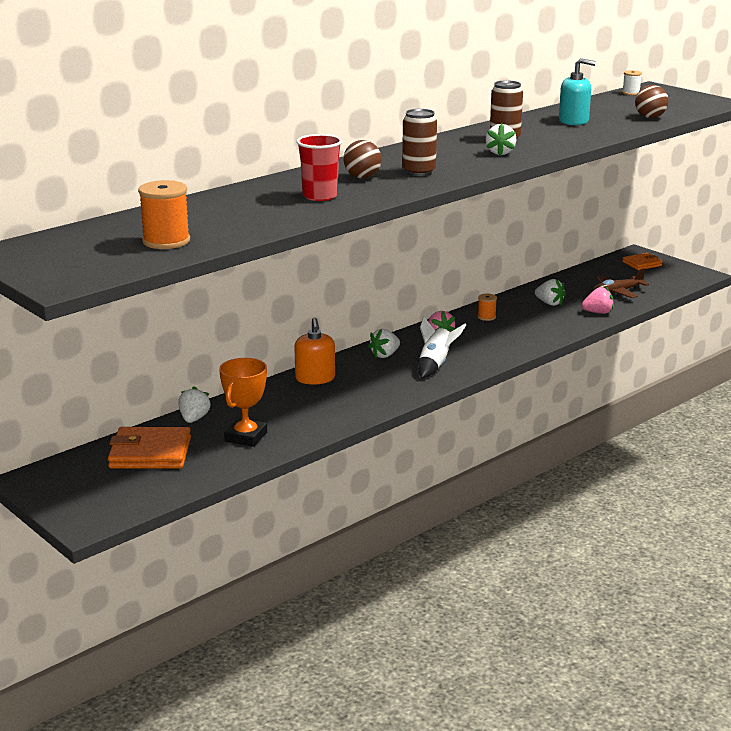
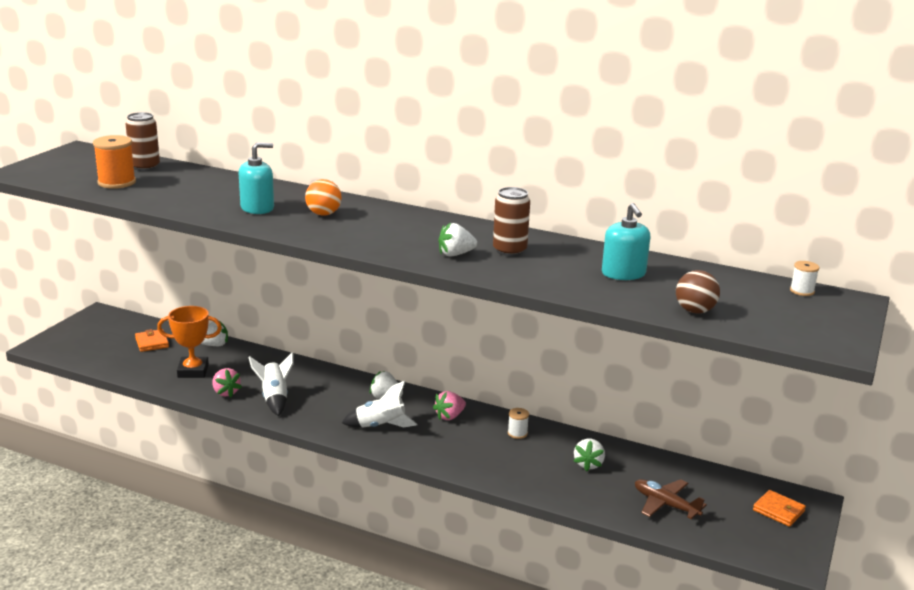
camera: 65 degrees right, 0 degrees up
(150, 453) = (152, 342): orange wallet -> orange wallet, size x0.57
(315, 378) = (315, 376): orange soap dispenser -> none
(320, 196) = (257, 208): red cup -> turquoise soap dispenser
(345, 403) = (274, 399): none -> white rocket
(362, 177) = (323, 214): brown ball -> orange ball
(419, 172) = (358, 231): brown can -> brown can (145, 167)
(486, 317) = (517, 433): orange spool -> white spool
(598, 312) = (591, 499): pink strawberry -> pink strawberry (226, 392)

